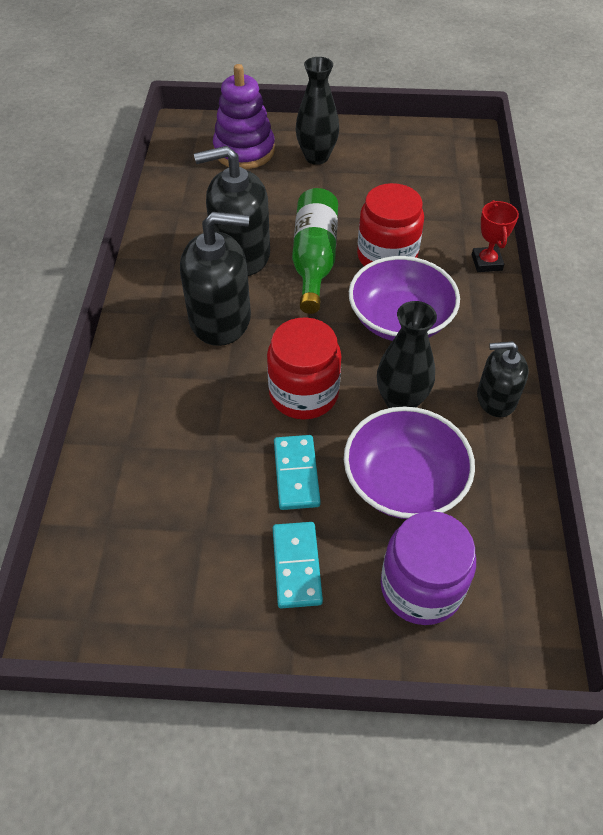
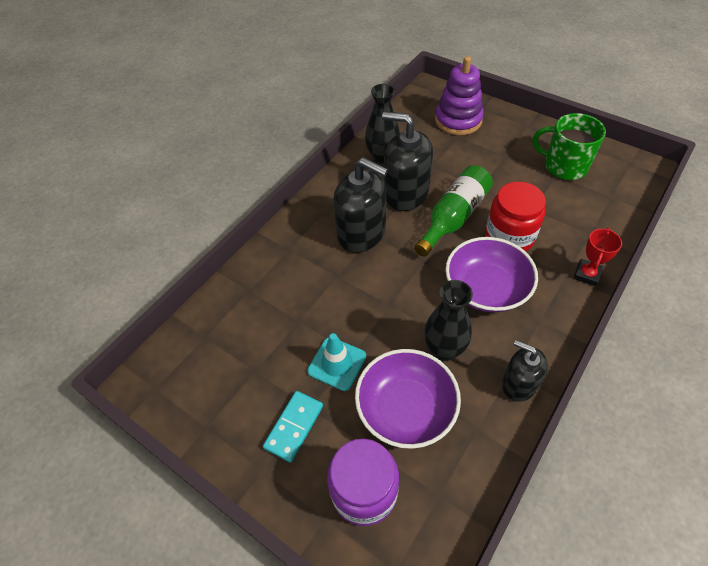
camera: 35 degrees right, 0 degrees up
(296, 474) = (337, 363): turquoise domino -> turquoise traffic cone
(304, 393) = (380, 310): red jar -> none
(316, 157) = (507, 143): black vase -> black vase (382, 158)
(392, 161) = (564, 166): none -> green mug

